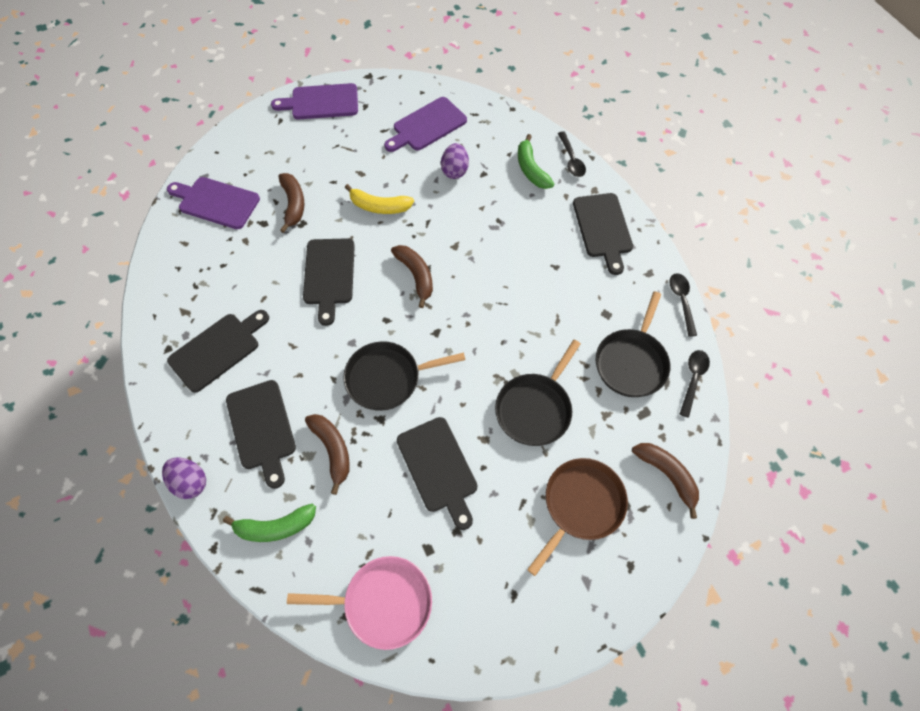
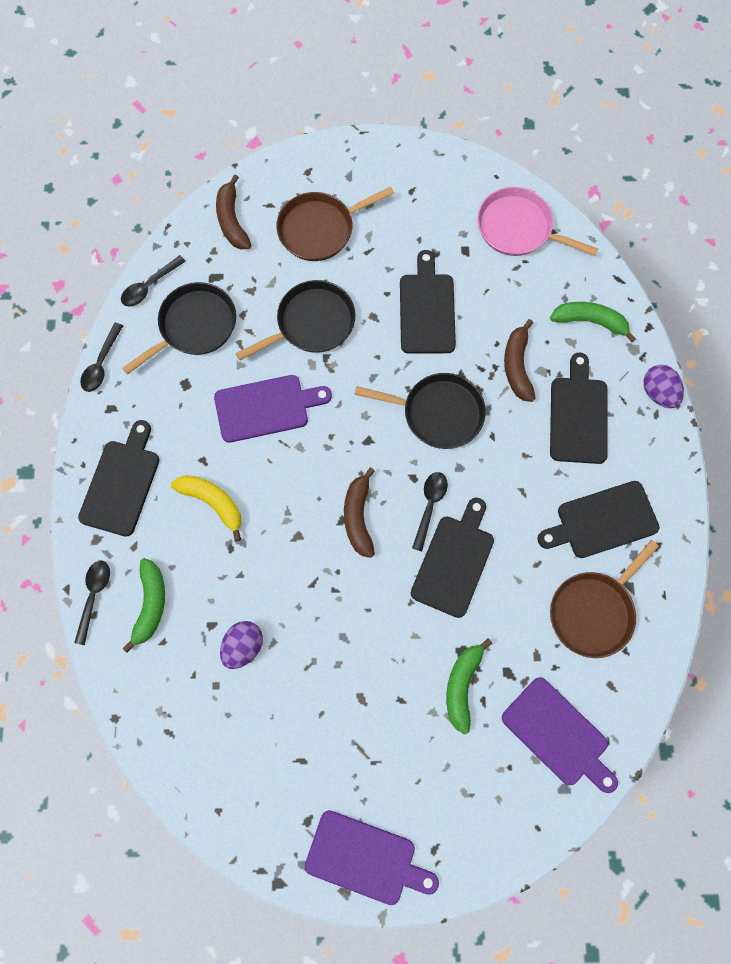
camera: 155 degrees left, 10 degrees up
(209, 283) = (593, 611): none -> brown pan
(293, 204) = (462, 685): brown banana -> green banana
(364, 305) = (429, 506): none -> black spoon
(379, 206) = (359, 633): yellow banana -> yellow banana (212, 502)
(427, 126) = (241, 741): purple cutting board -> purple cutting board (266, 407)

